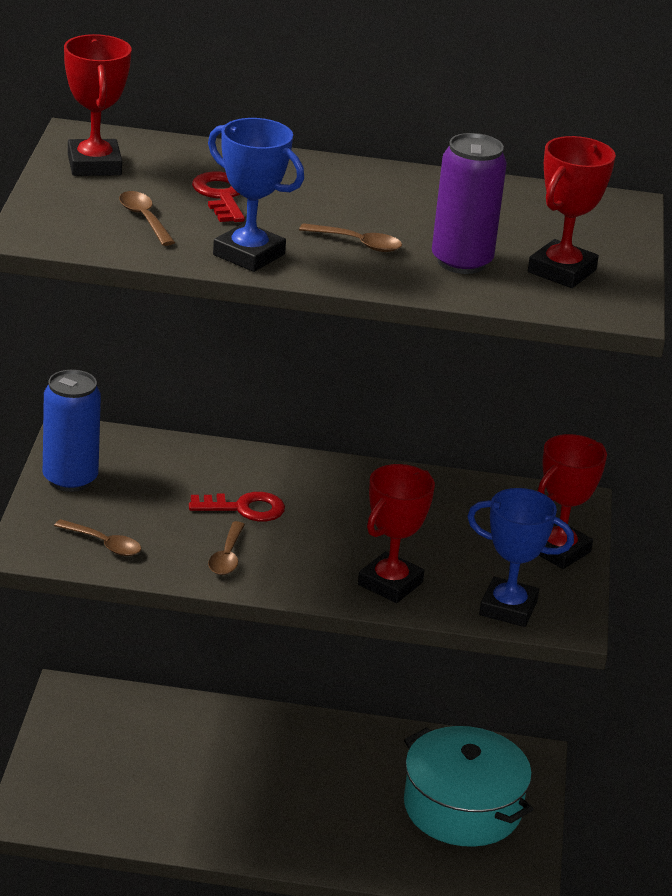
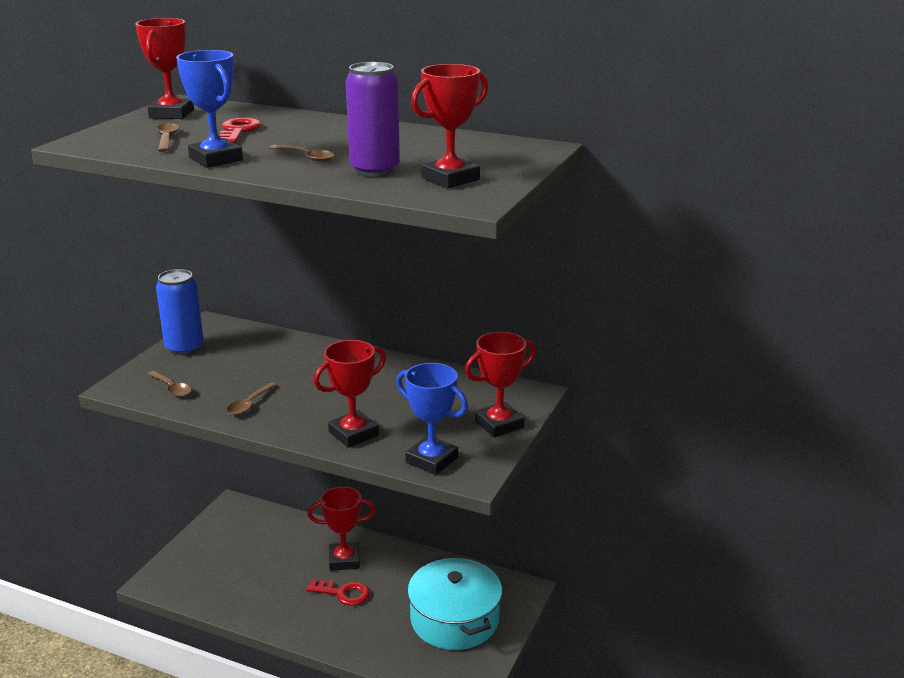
camera: 20 degrees right, 5 degrees down
(245, 508) = (287, 375): red key -> red key (343, 593)
(275, 750) = (344, 560): none -> red trophy

